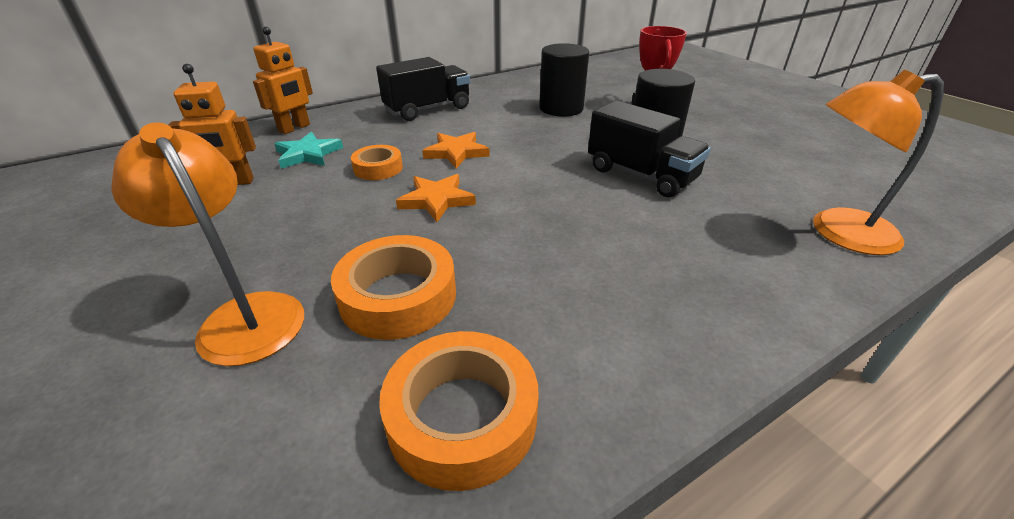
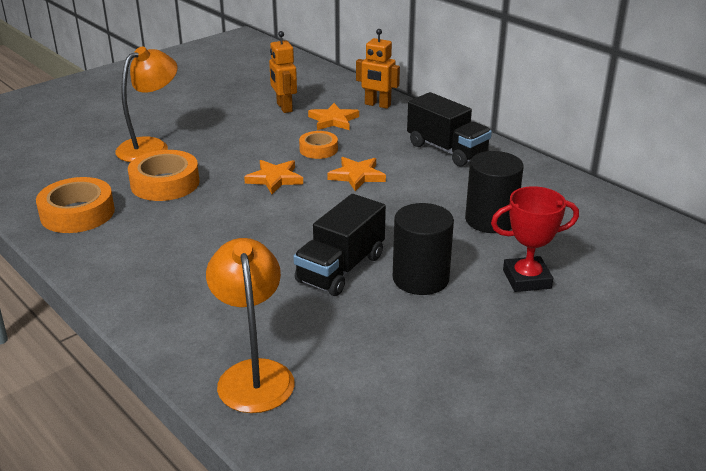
camera: 80 degrees right, 5 degrees down
(308, 154) = (333, 120): turquoise star -> orange star

